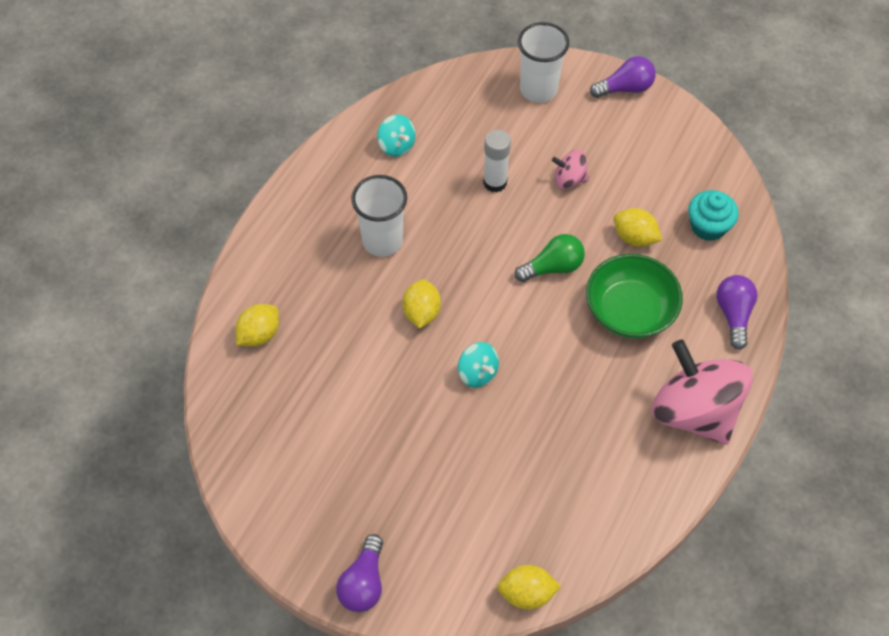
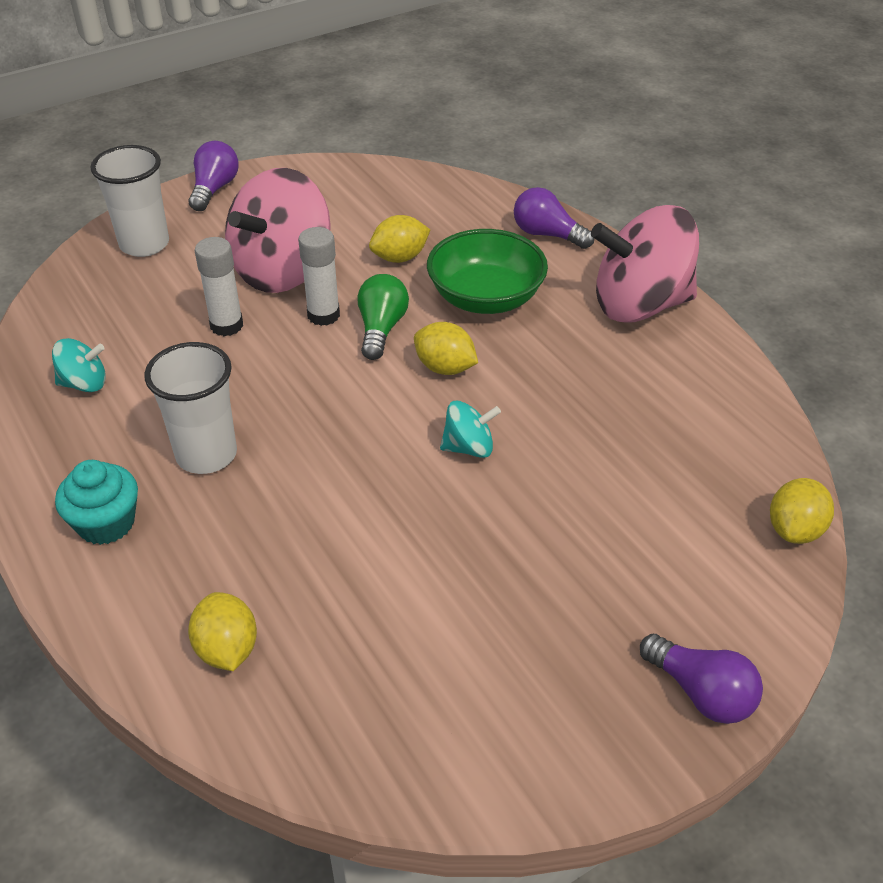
camera: 60 degrees left, 15 degrees down
(421, 312) = (343, 462): yellow lemon -> yellow lemon (445, 368)
(542, 228) = (323, 315): none -> white glue stick
(569, 179) = (282, 271): pink spinning top -> pink spinning top, size x2.20
(708, 226) = (432, 208): turquoise cupcake -> turquoise cupcake (106, 523)

